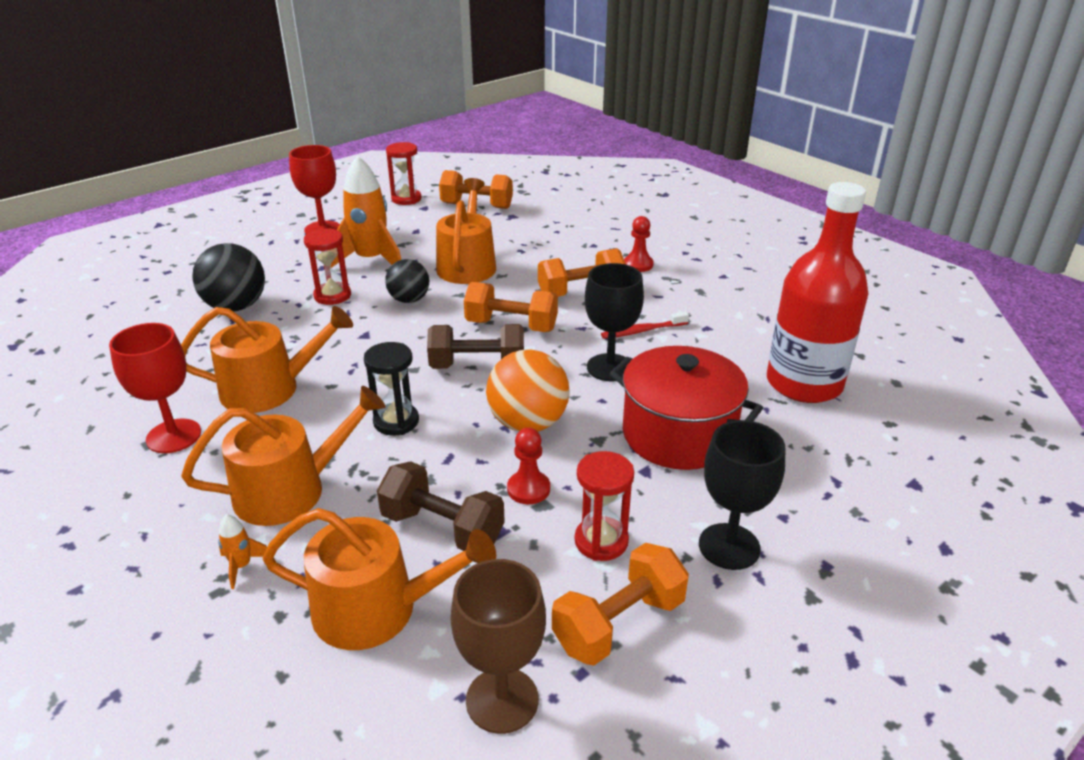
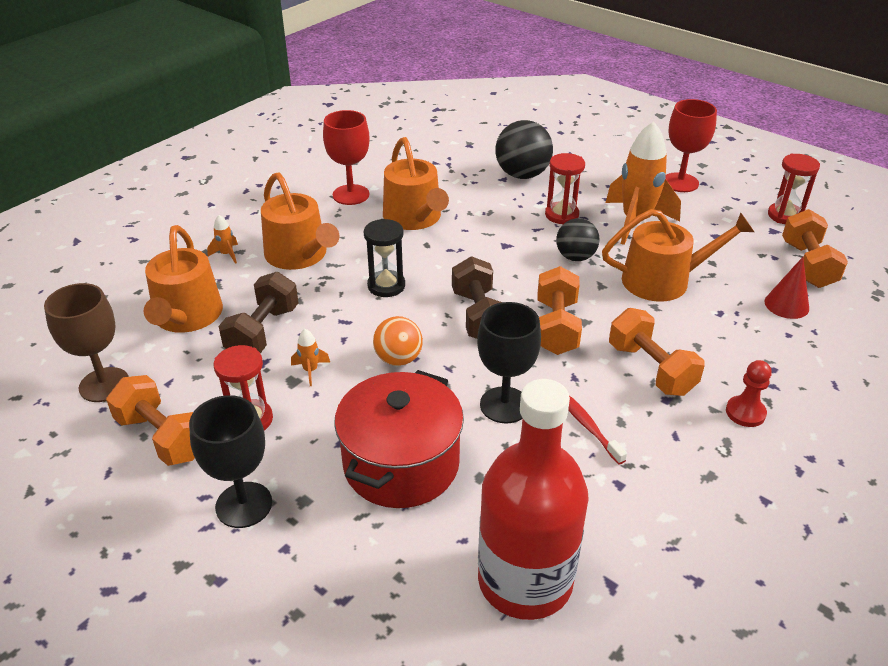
camera: 80 degrees right, 5 degrees up
(522, 224) = (786, 305): none -> red cone
(528, 423) = (398, 359): orange ball -> orange ball, size x0.65
(528, 489) = (310, 370): red pawn -> orange rocket

